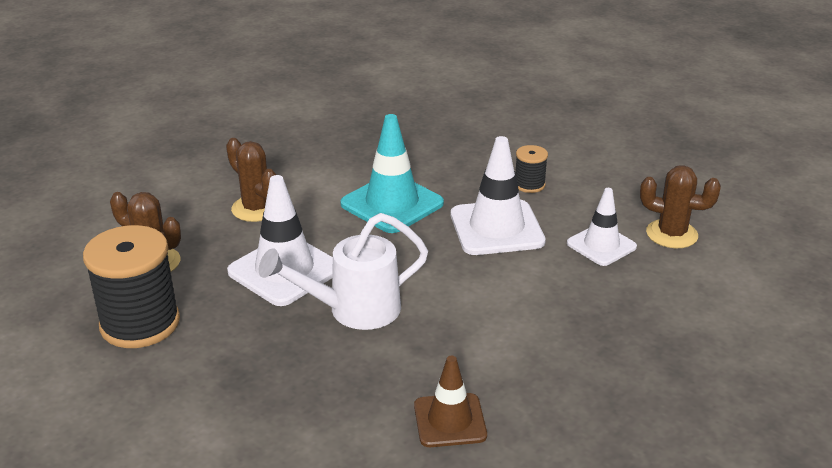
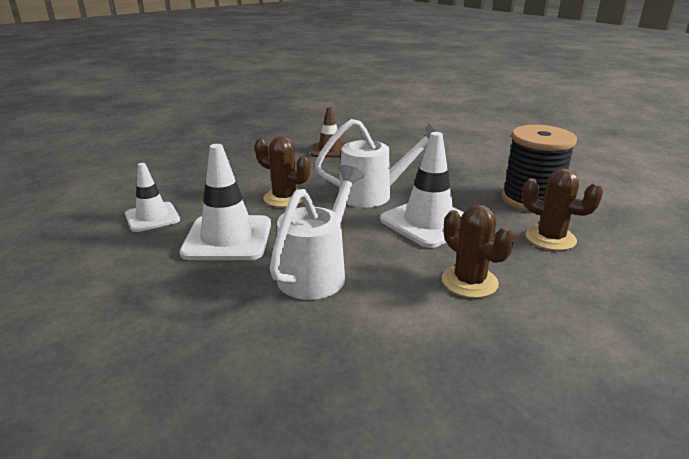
camera: 170 degrees left, 5 degrees down
(392, 204) = (317, 272): turquoise traffic cone -> white watering can
(529, 185) = (153, 279): black spool -> none
(671, 234) = (83, 220): brown cactus -> brown cactus (284, 198)

